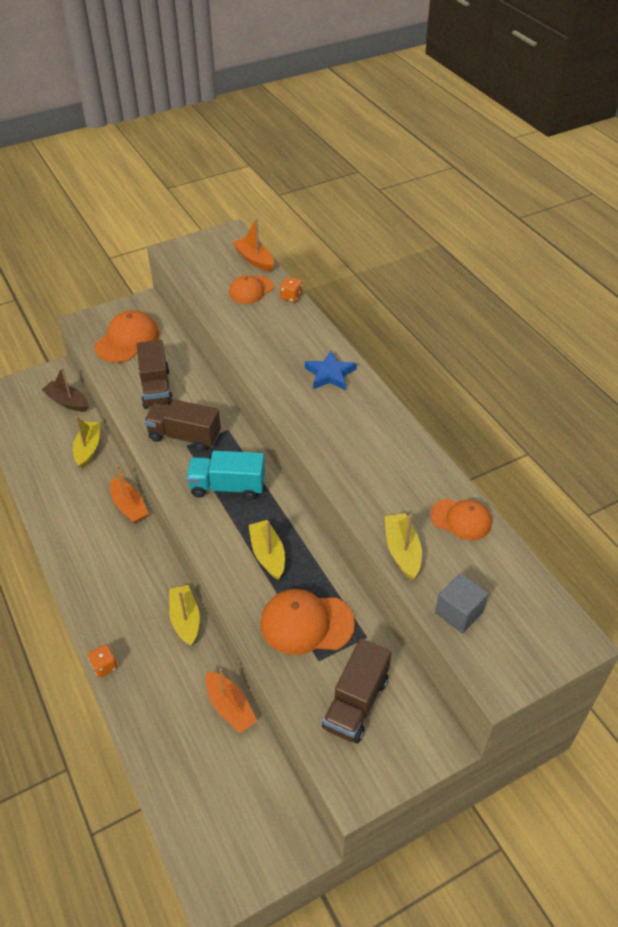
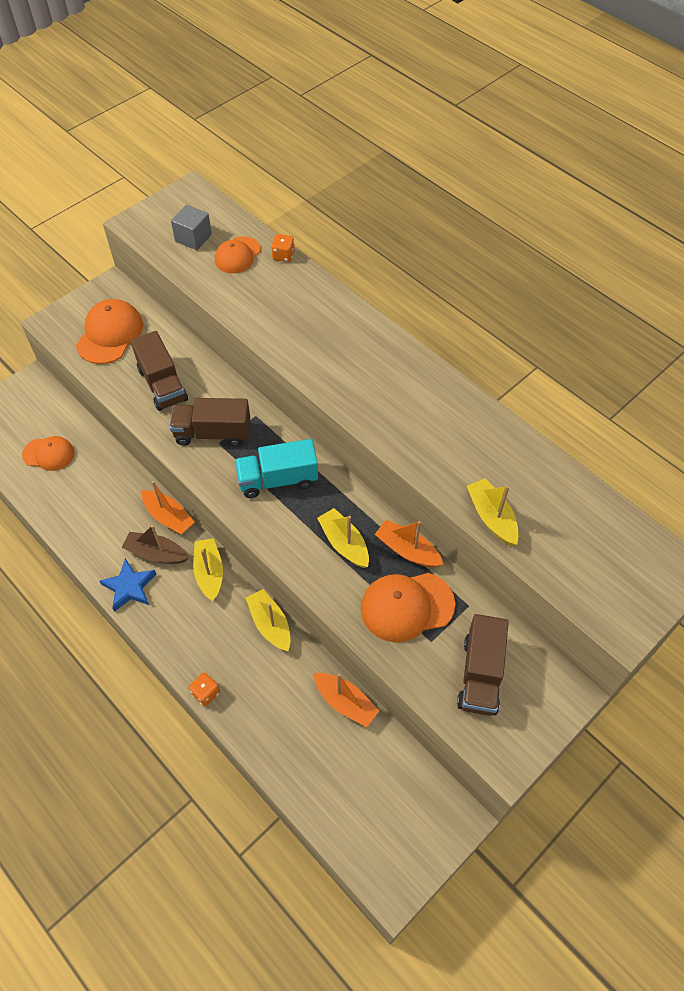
camera: 15 degrees left, 10 degrees up
(67, 402) = (58, 414): brown boat -> brown boat (156, 553)
(88, 448) = (101, 462): yellow boat -> yellow boat (209, 573)
(254, 260) = (228, 218): orange boat -> orange boat (407, 550)
(330, 374) = (355, 338): blue star -> blue star (129, 587)
(459, 612) = (565, 568): grey cube -> grey cube (193, 238)
(461, 519) = (537, 470): orange cap -> orange cap (48, 454)

